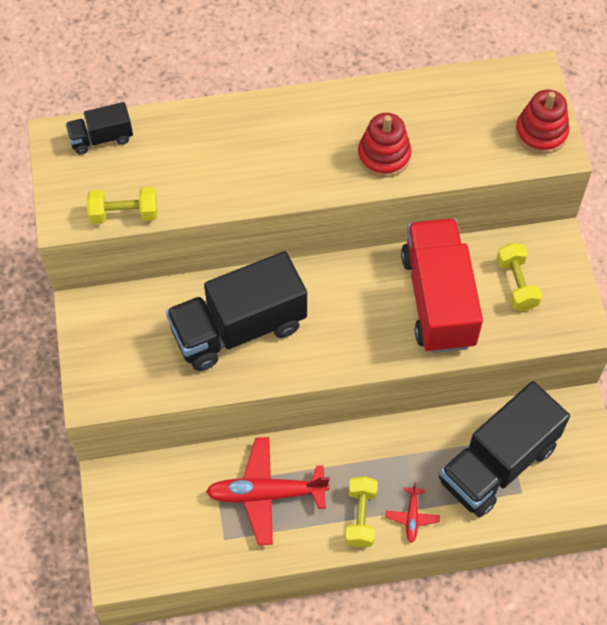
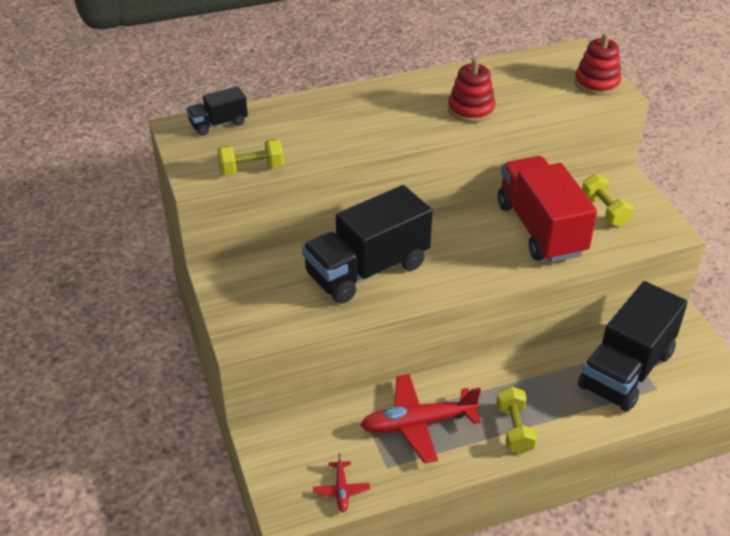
camera: 10 degrees left, 20 degrees down
(412, 517) = (563, 422): red plane -> red plane (341, 490)

